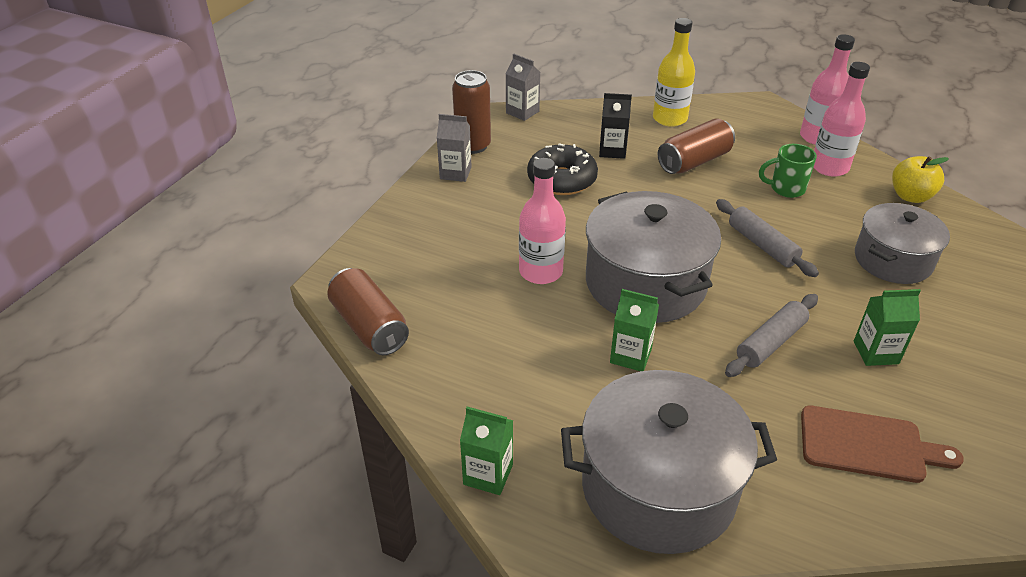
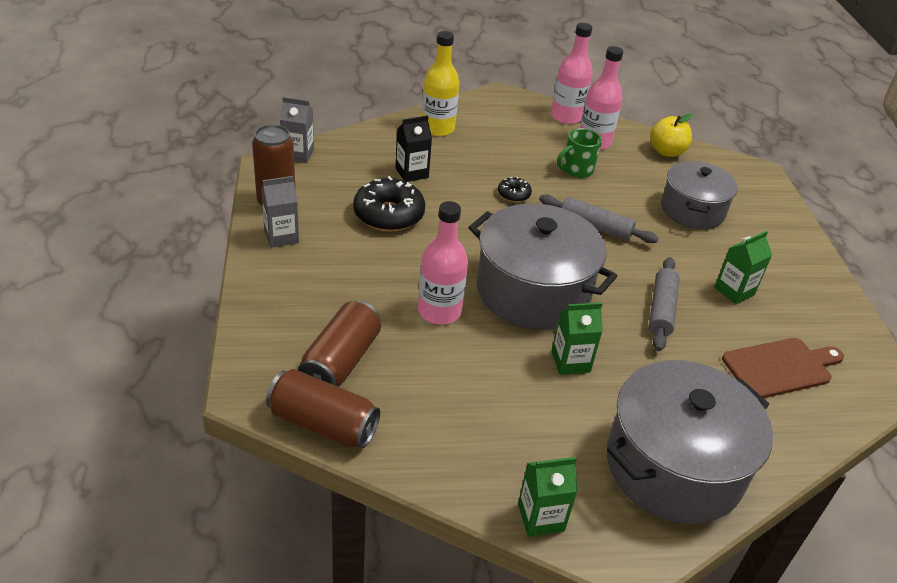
camera: 35 degrees left, 0 degrees up
(694, 161) = (488, 165): brown can -> brown can (341, 361)
(698, 194) = (513, 194): none -> black donut

